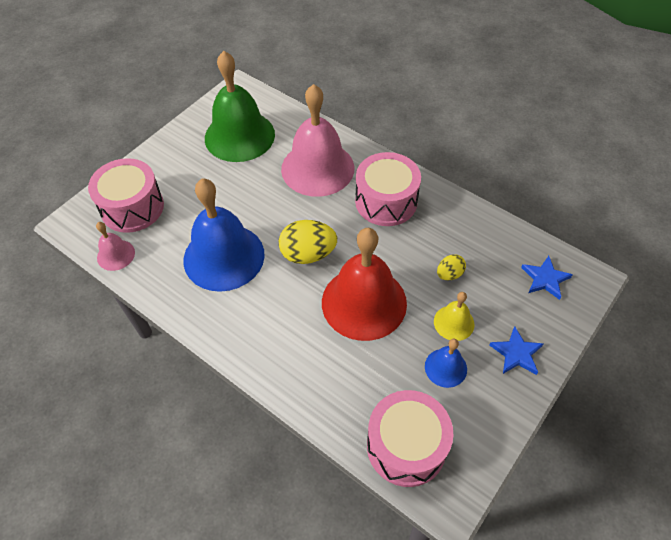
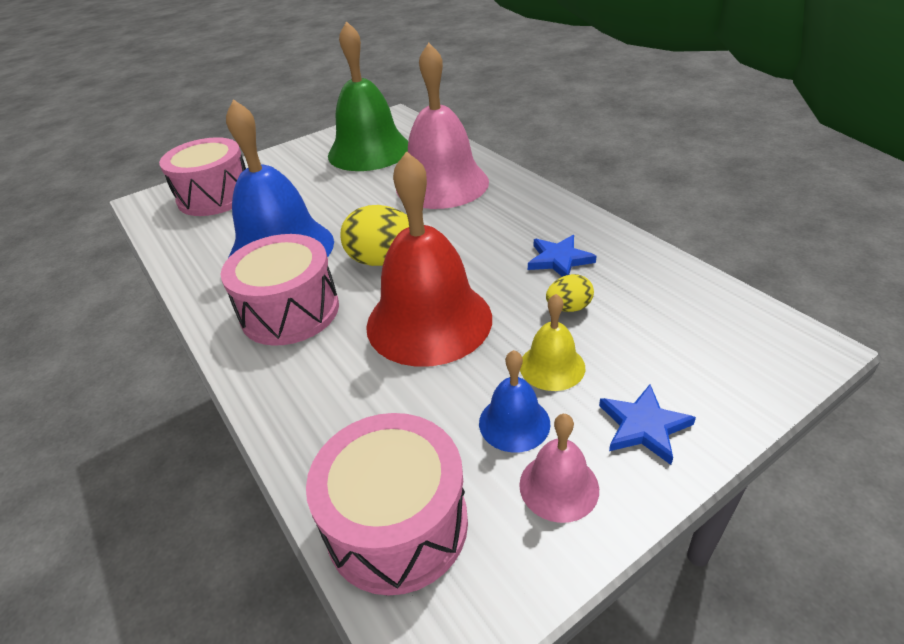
camera: 20 degrees right, 15 degrees down
(116, 255) = (167, 233): pink bell -> pink bell (559, 486)
(386, 201) = (512, 222): pink drum -> pink drum (290, 311)
(545, 279) = (724, 335): blue star -> blue star (559, 260)

